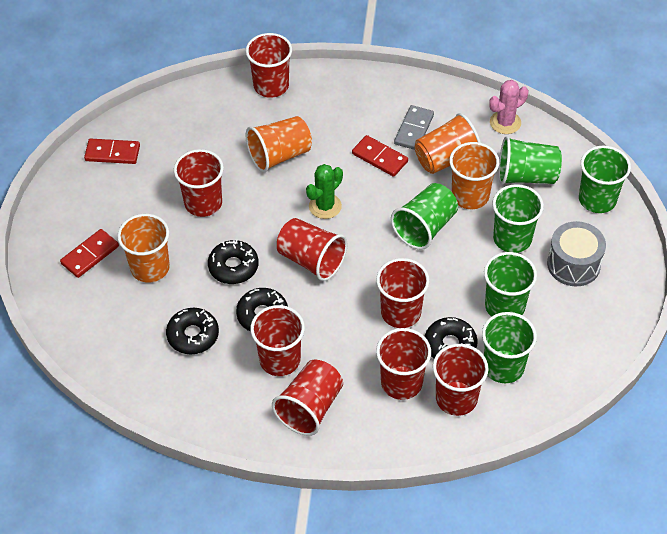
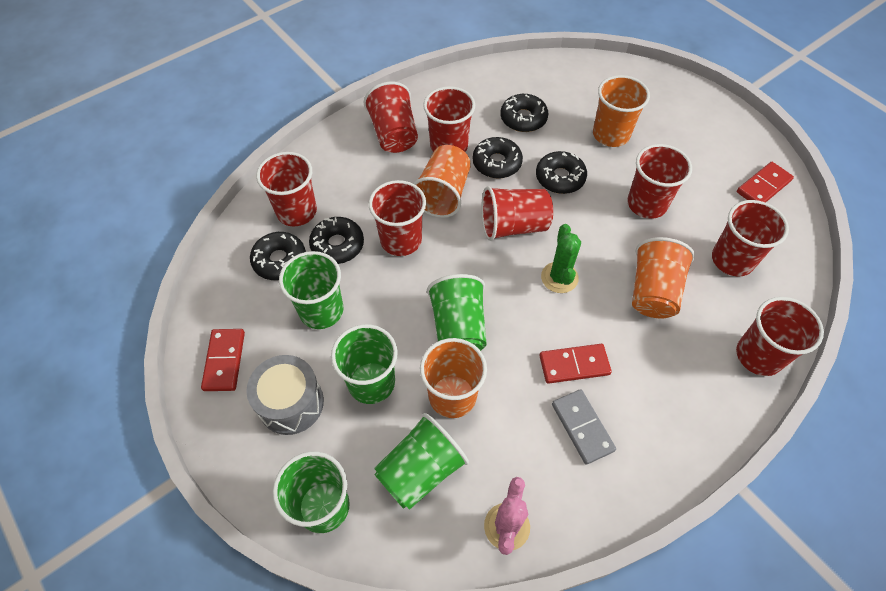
camera: 135 degrees right, 5 degrees up
(90, 255) = (658, 113): red domino -> red domino (224, 361)
(401, 383) = (348, 193): red cup -> red cup (732, 260)
(446, 159) = (516, 419): orange cup -> orange cup (443, 194)
(503, 367) = (280, 260): green cup -> black donut

